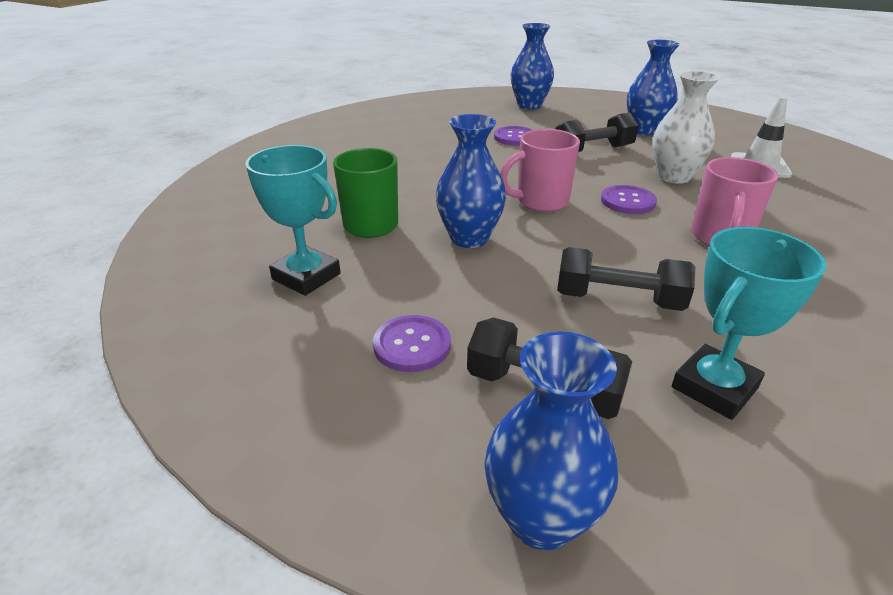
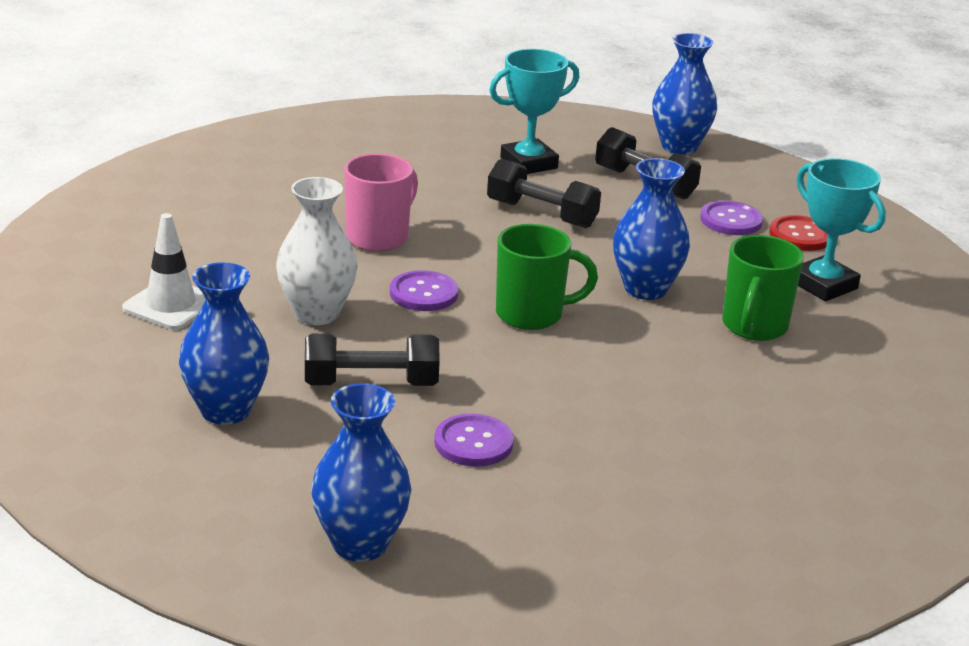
camera: 165 degrees left, 5 degrees down
(325, 341) = (800, 235): none -> red button
(540, 202) = (532, 315): pink mug -> green mug

